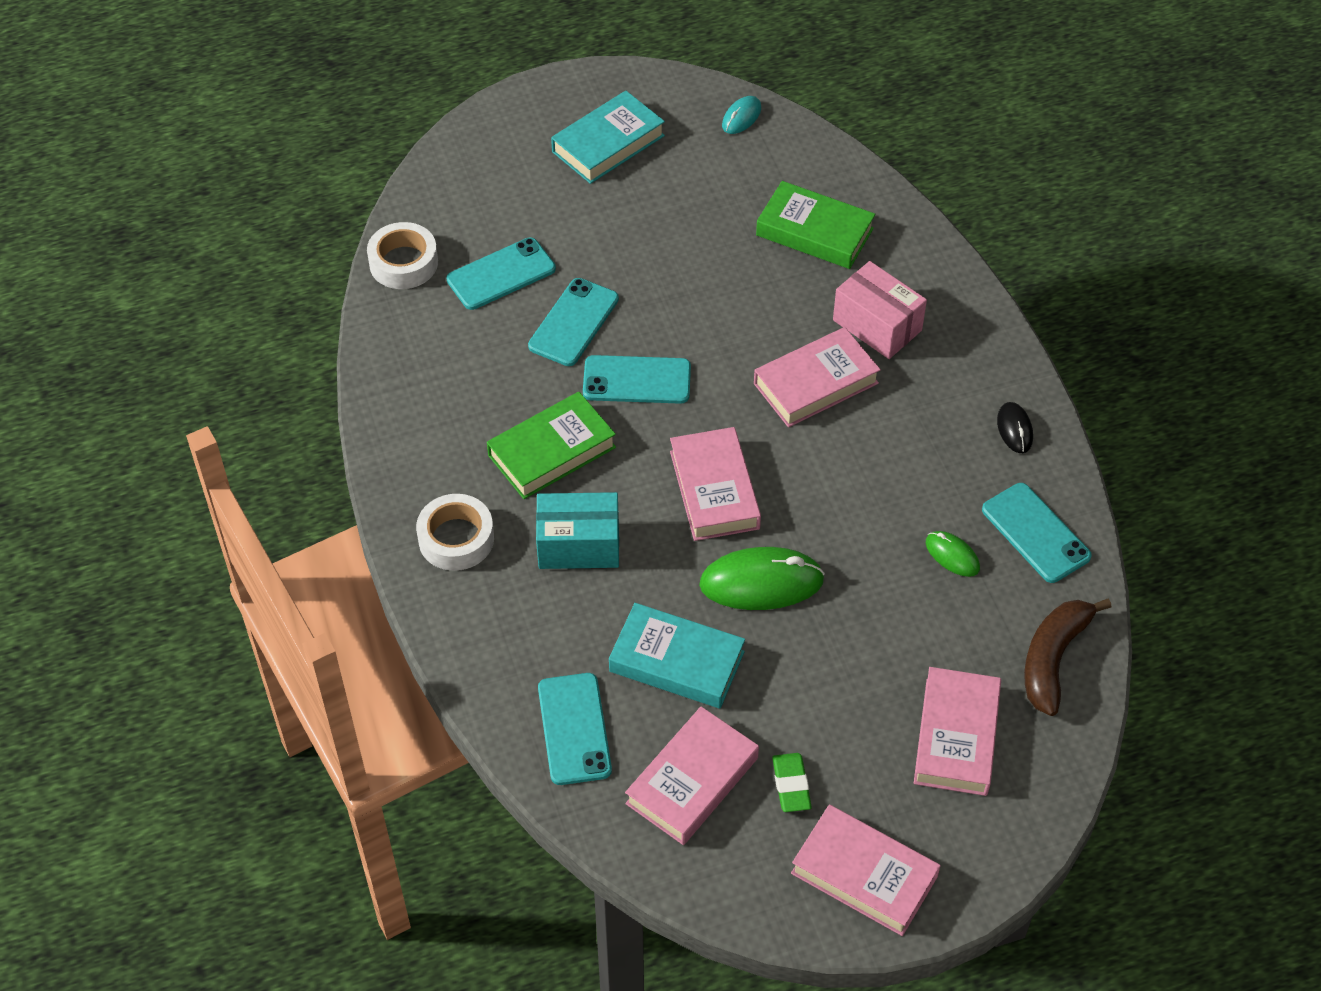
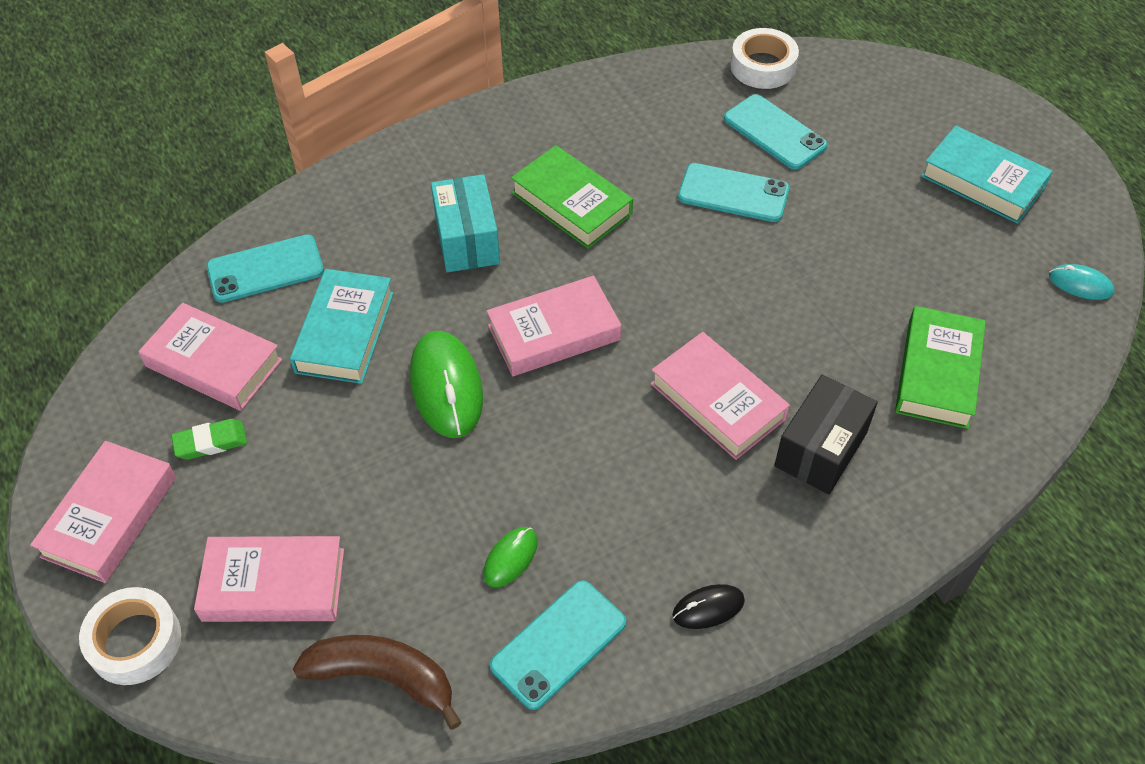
camera: 80 degrees right, 0 degrees up
(456, 539) = (459, 156): white tape -> white tape (135, 641)
(636, 380) = (675, 251): turquoise phone -> none
(877, 325) = (820, 449): pink box -> black box

